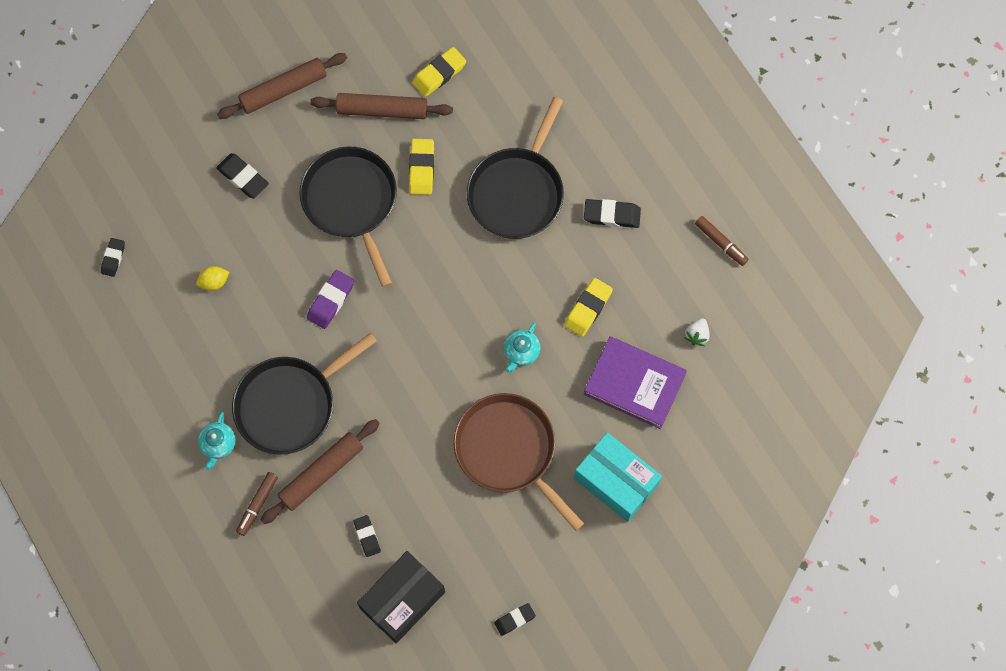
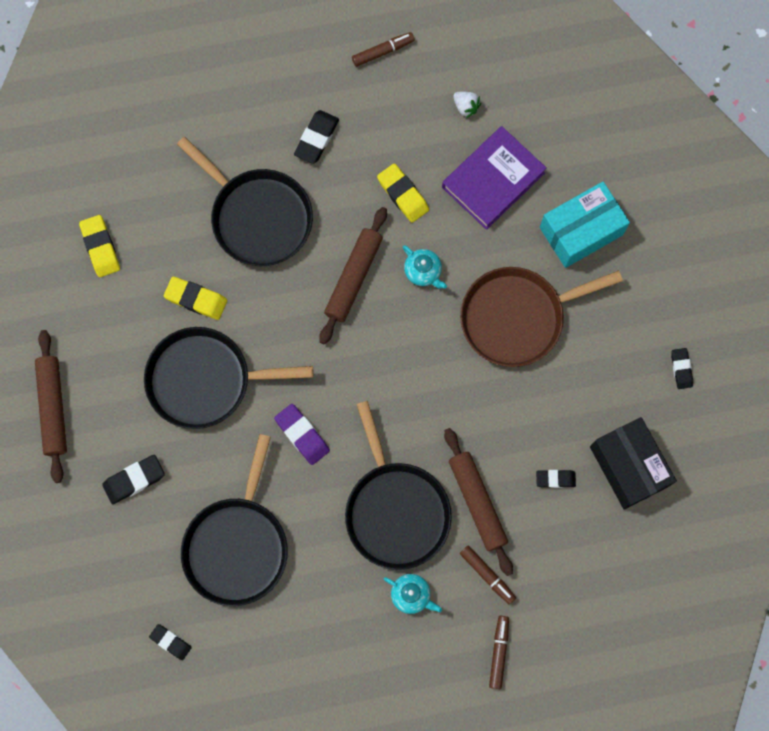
camera: 70 degrees left, 5 degrees up
(191, 538) = (498, 652): none -> brown marker
(214, 282) = (237, 545): yellow lemon -> black pan
(382, 110) = (117, 316): brown rolling pin -> brown rolling pin (354, 278)

